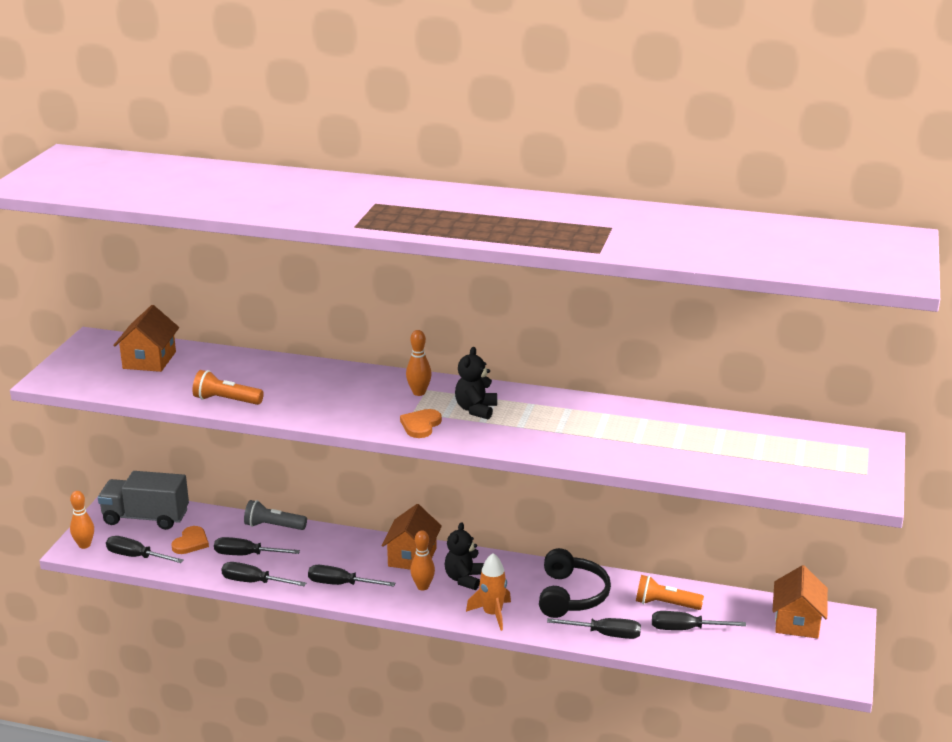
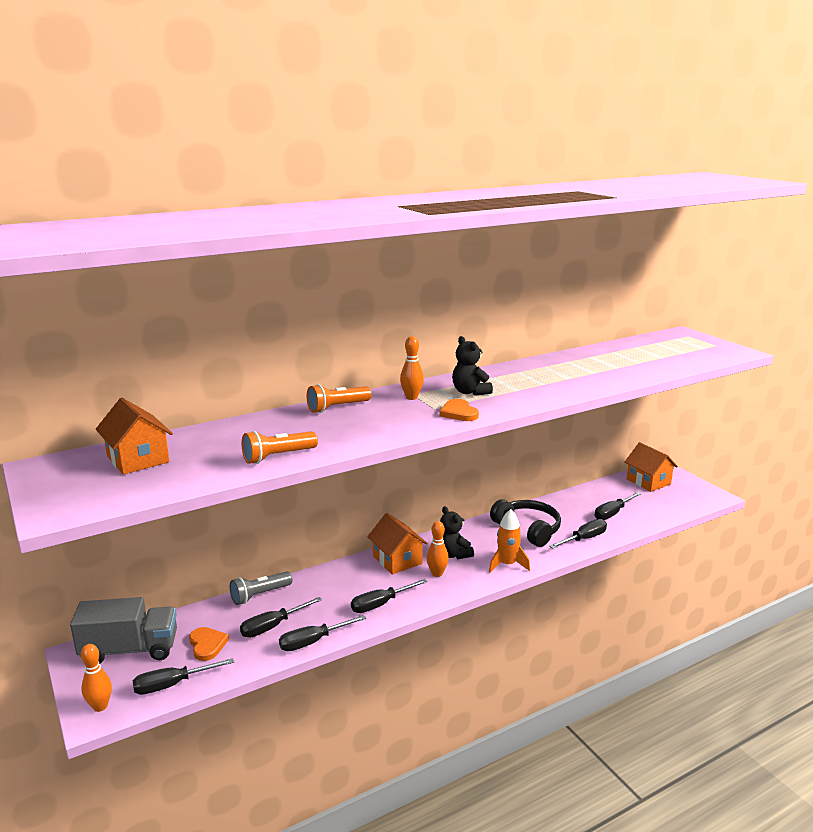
camera: 45 degrees left, 5 degrees down
(146, 517) = (130, 650): grey truck -> grey truck turned 150 degrees counterclockwise
(665, 604) = (580, 506): orange flashlight -> orange flashlight (337, 407)

